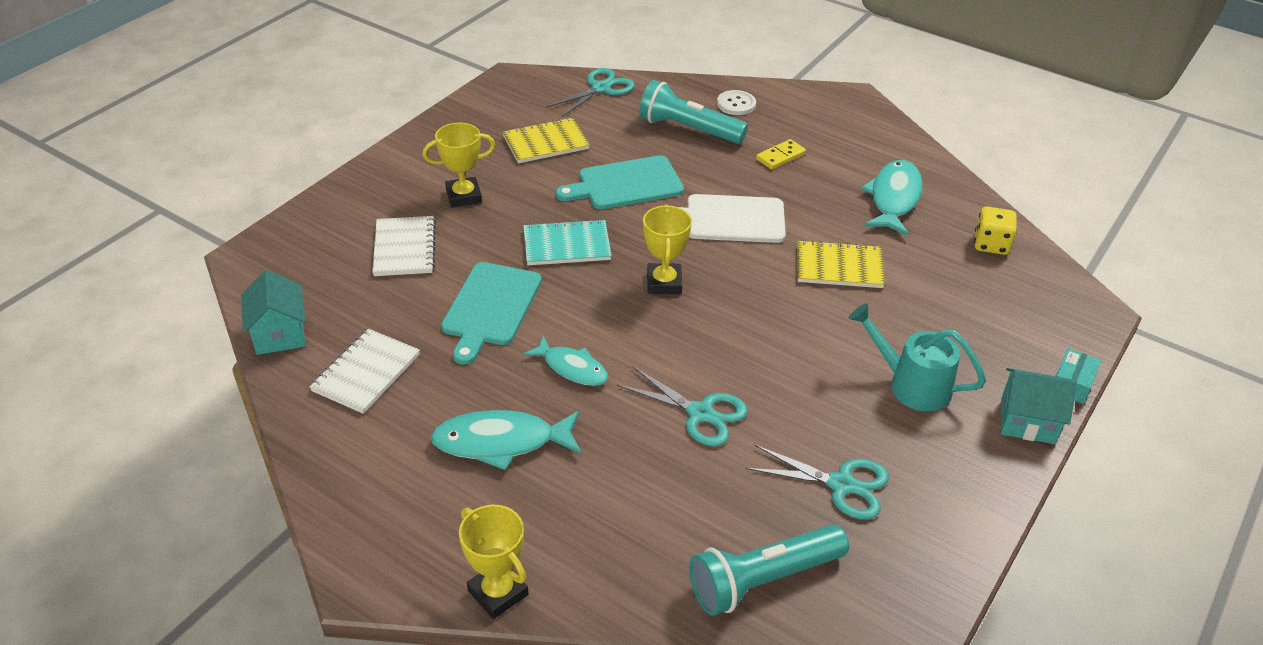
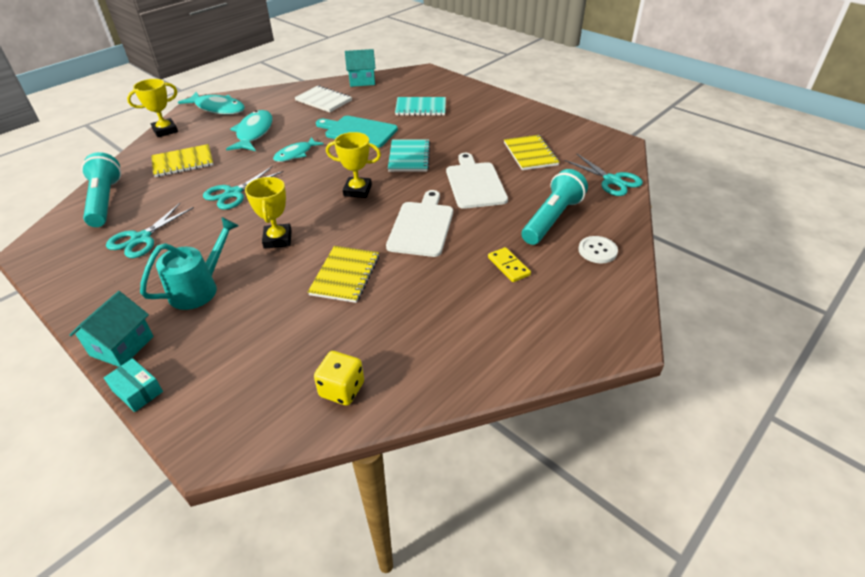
camera: 100 degrees right, 0 degrees up
(404, 248) = (421, 108): white notebook -> turquoise notebook
(464, 196) = (468, 125): yellow trophy -> yellow trophy (277, 239)
(619, 514) = (183, 162): none -> yellow notebook
(626, 184) = (475, 183): turquoise cutting board -> white cutting board
(893, 198) = (432, 331): turquoise fish -> turquoise fish (218, 108)

